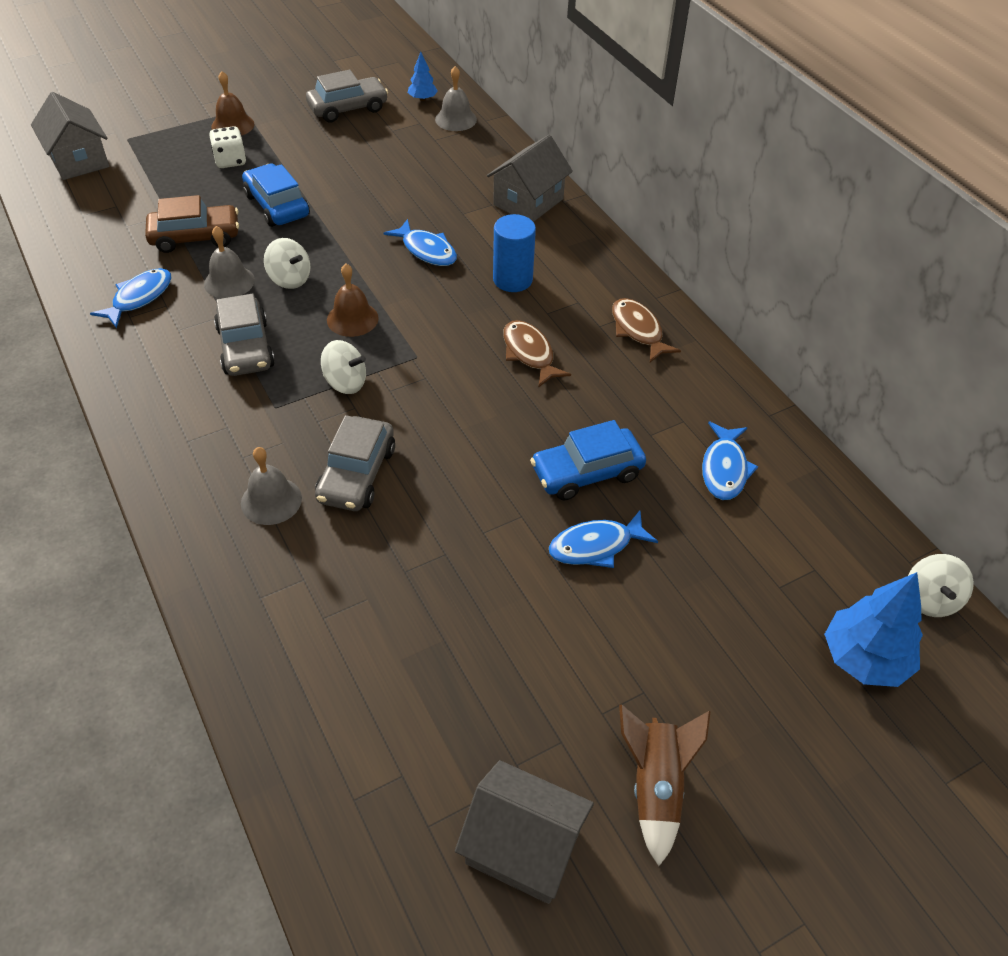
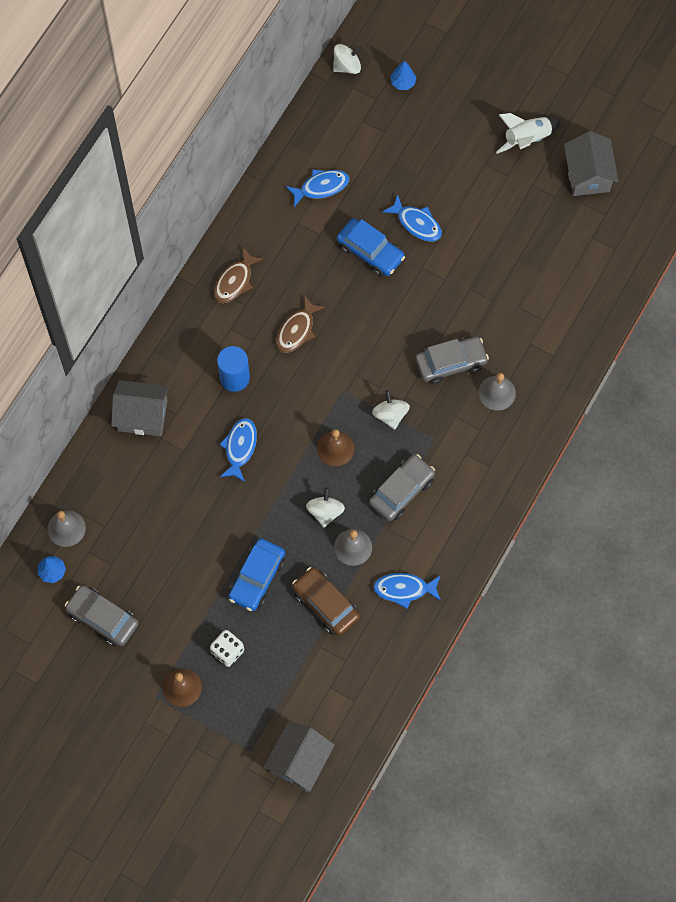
camera: 120 degrees left, 20 degrees up
(655, 786) = (527, 139): brown rocket -> white rocket
(864, 659) = (403, 82): blue tree -> blue tree, size x0.53

